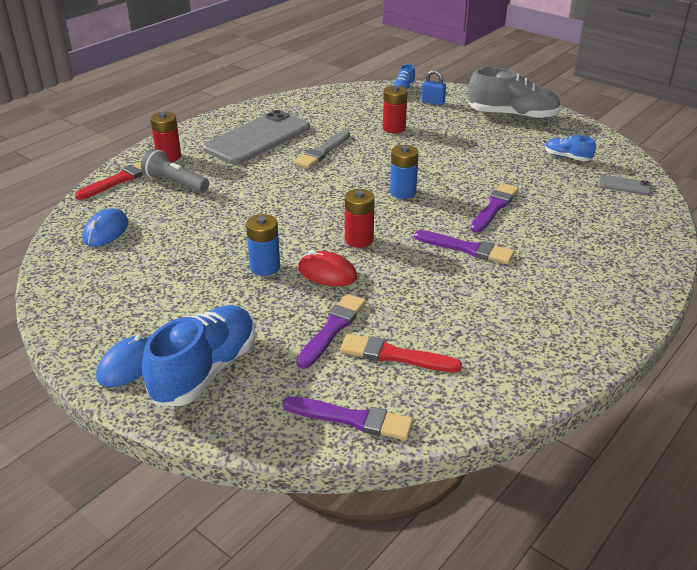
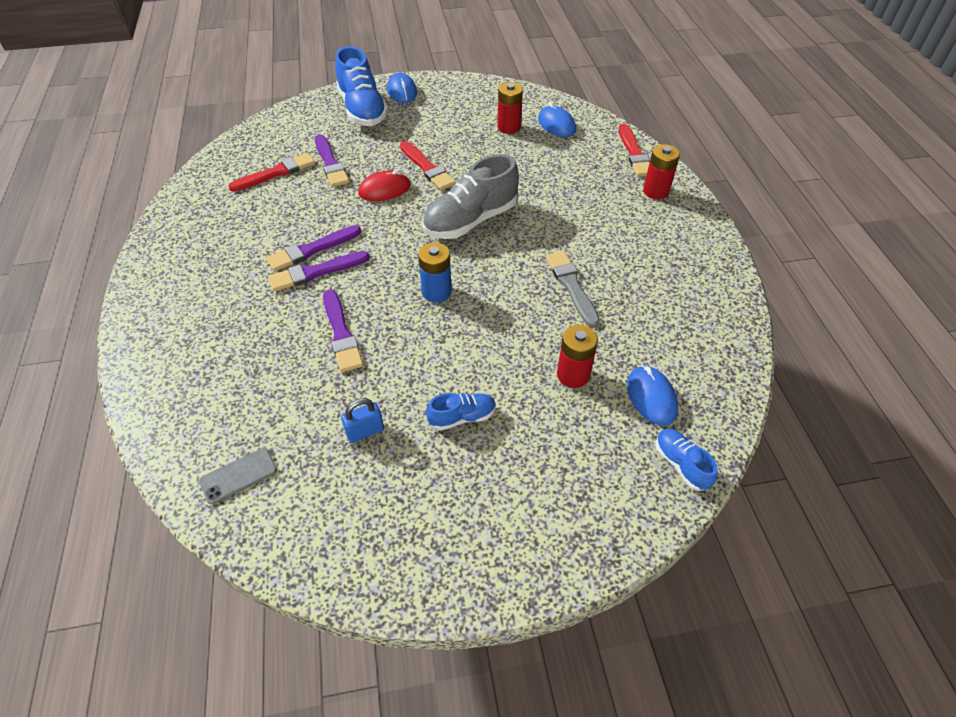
camera: 130 degrees right, 15 degrees up
(175, 183) = (599, 177): grey flashlight -> none
(257, 138) = (646, 258): grey phone -> none
(265, 267) = (427, 168): blue battery -> red brush
(352, 419) = (261, 136): purple brush -> purple brush (312, 250)
(359, 240) = (402, 225): red battery -> red battery (509, 127)
(374, 106) = (651, 397): none -> blue mouse
(433, 102) = (614, 469): blue padlock -> blue padlock (365, 431)
(512, 116) = (493, 527): grey shoe -> grey shoe (470, 220)
(567, 157) = (342, 481): blue shoe -> blue shoe (462, 417)

